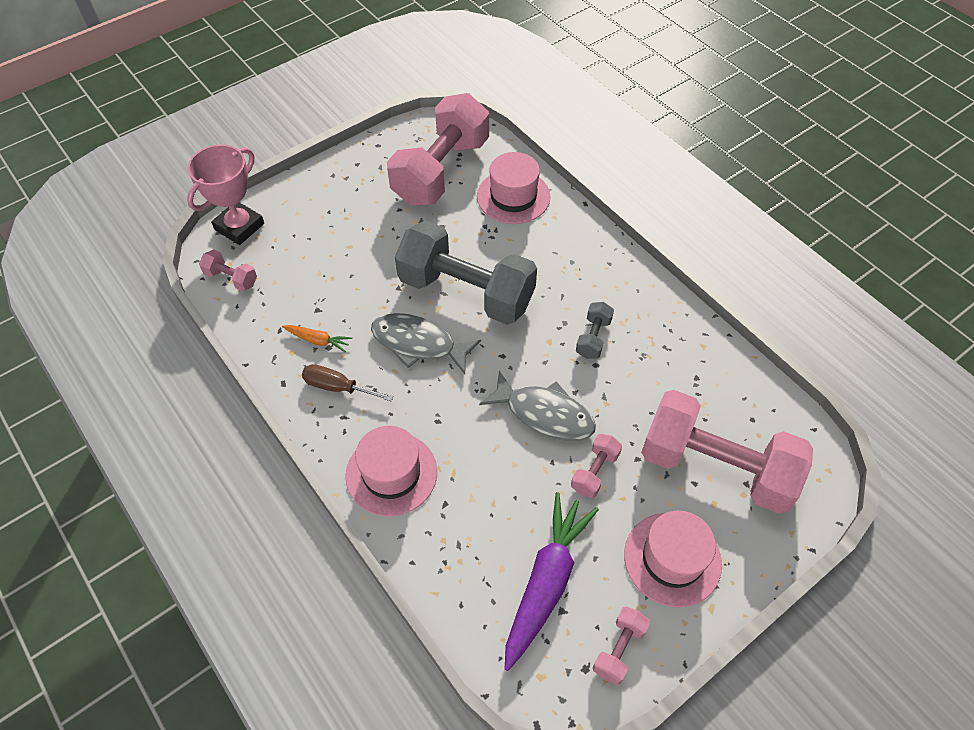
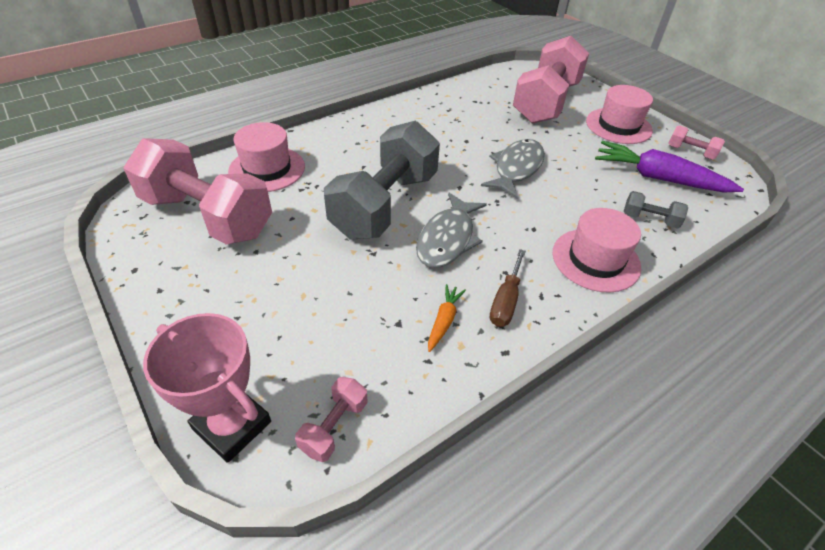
camera: 90 degrees left, 10 degrees down
(593, 338) = (440, 139): grey dumbbell -> grey dumbbell (649, 219)
(594, 472) = (562, 149): pink dumbbell -> none

